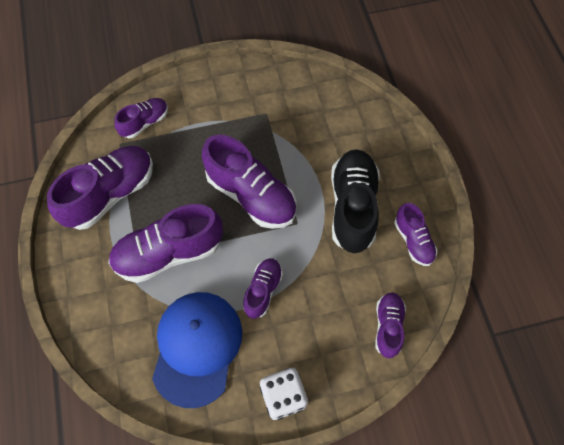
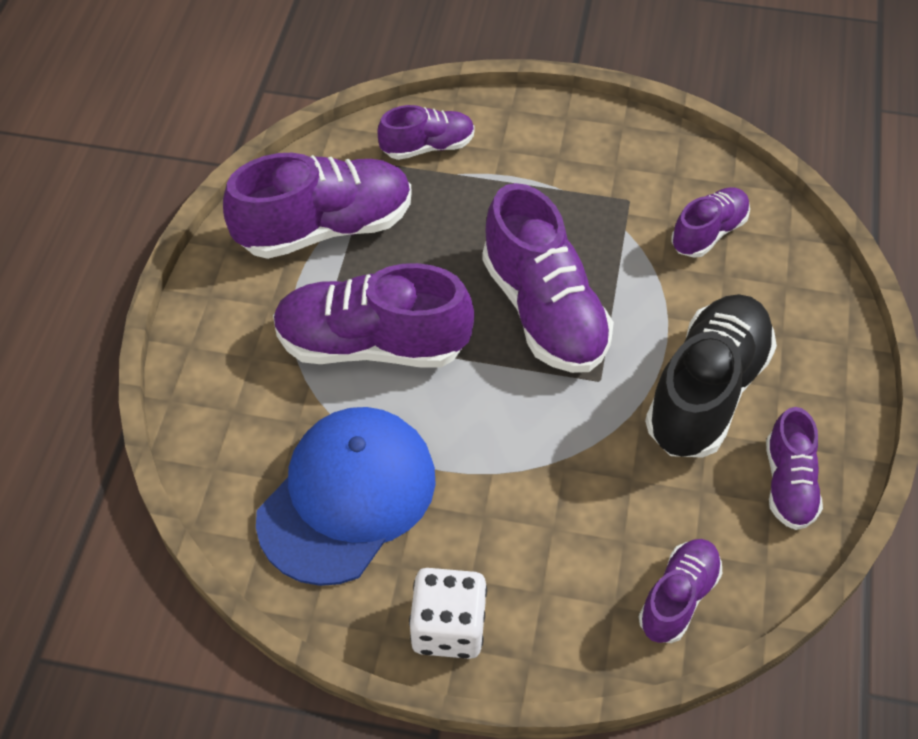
camera: 25 degrees right, 10 degrees down
(263, 290) = (493, 457): purple shoe -> purple shoe (708, 232)

